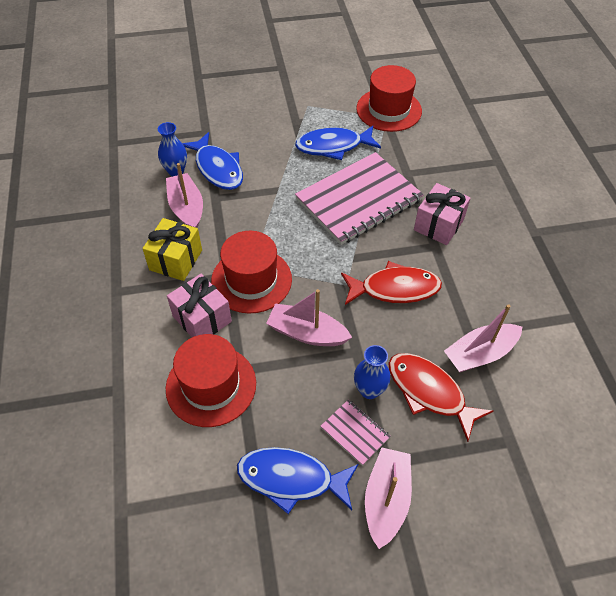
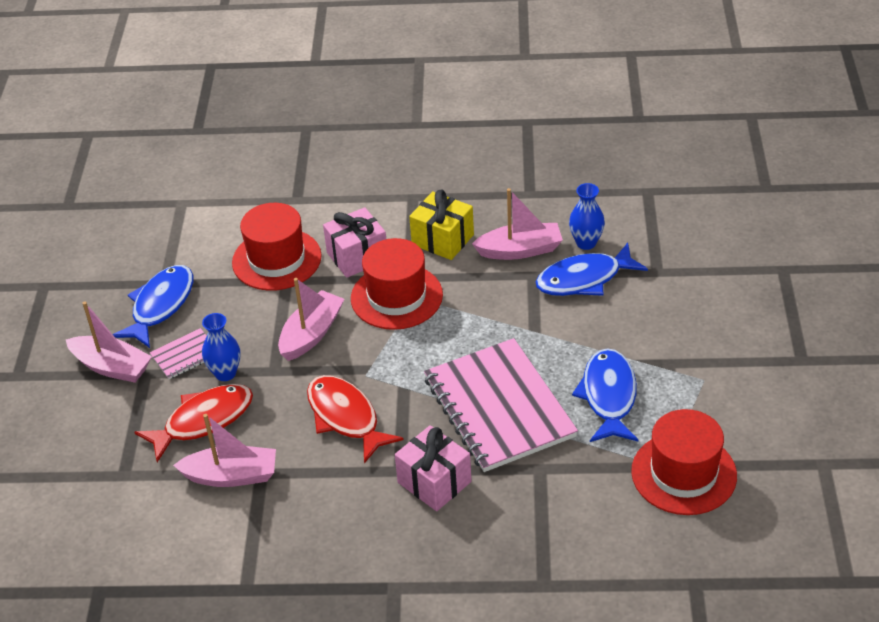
camera: 105 degrees right, 10 degrees down
(395, 289) = (345, 417): red fish -> red fish turned 135 degrees clockwise
(480, 354) = (231, 476): pink boat -> pink boat turned 105 degrees clockwise

